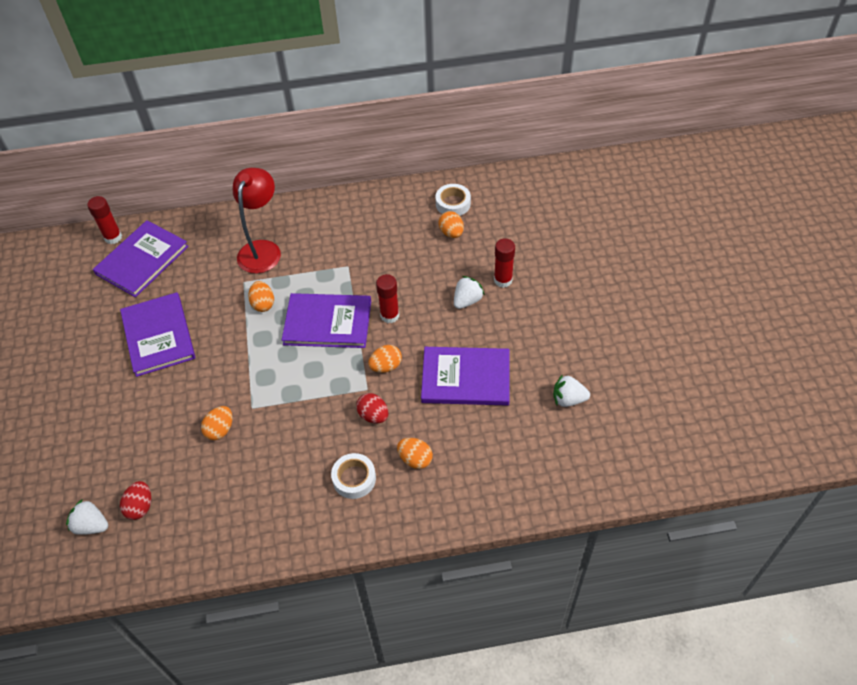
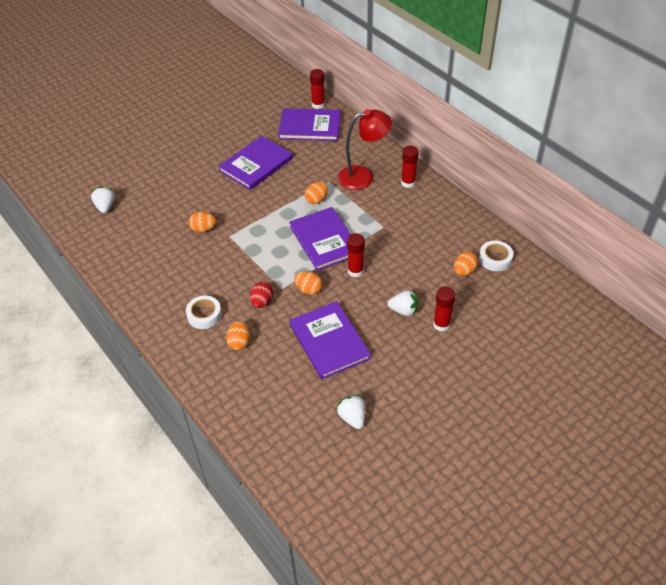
camera: 60 degrees right, 5 degrees down
(140, 507) = (128, 221): red egg -> none
(303, 218) = (408, 183): none -> red glue stick

